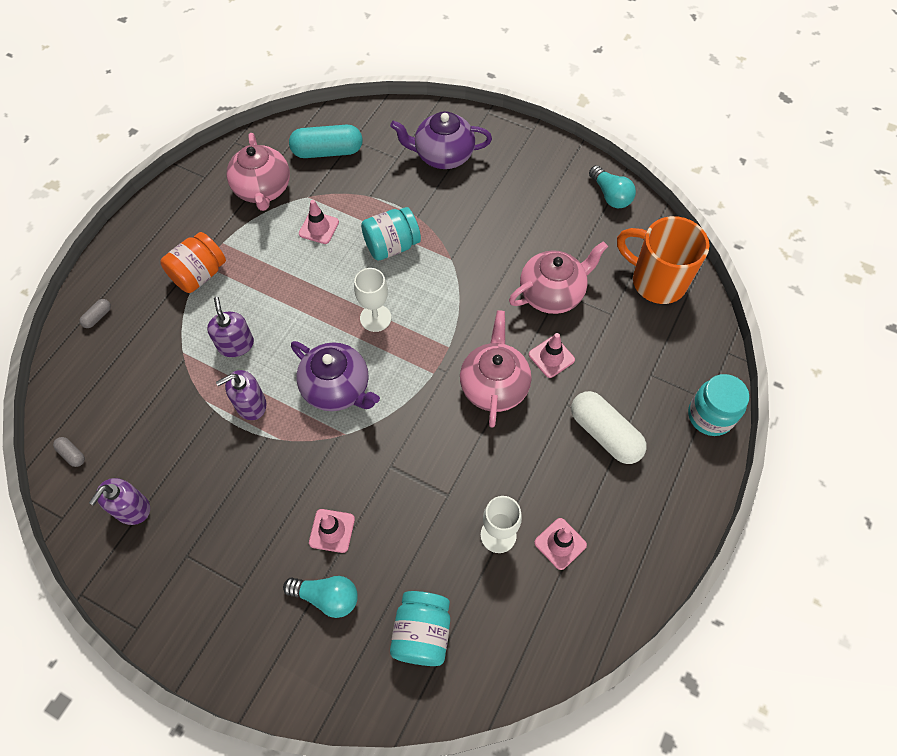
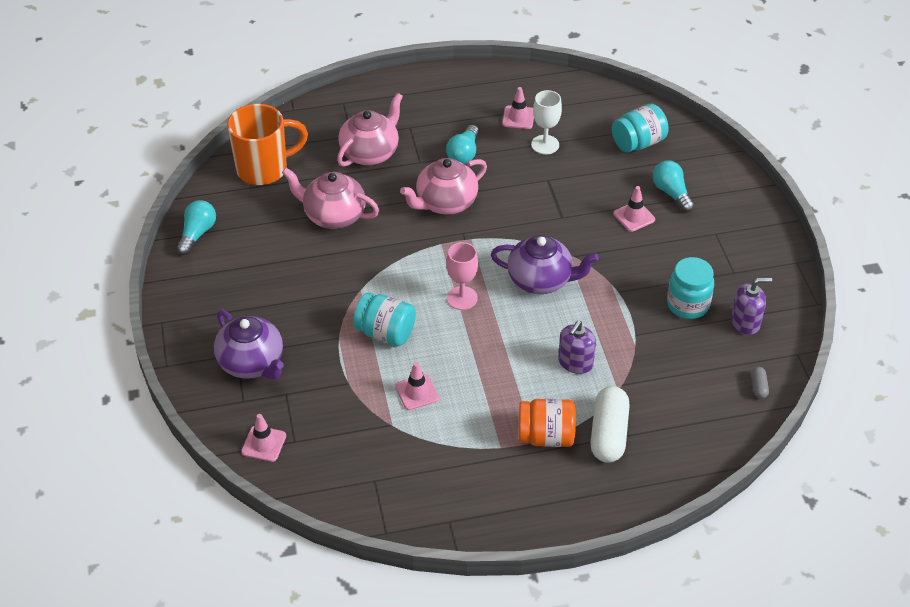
camera: 130 degrees left, 15 degrees down
(98, 317) = (656, 471): grey capsule -> none
(250, 404) = (607, 317): purple soap dispenser -> none
(263, 189) = (417, 463): pink teapot -> pink teapot (370, 153)
(327, 151) = (326, 449): turquoise capsule -> none
(337, 388) = (541, 280): purple teapot -> purple teapot turned 105 degrees clockwise
(375, 318) = (462, 298): white goblet -> pink goblet
(547, 450) = (464, 153): none -> turquoise light bulb
(551, 357) = (390, 188): pink traffic cone -> pink traffic cone (264, 444)
(605, 434) = (422, 135): white capsule -> white capsule (608, 434)
(656, 281) = (264, 169): orange mug -> orange mug turned 105 degrees counterclockwise
(710, 416) = (355, 97): turquoise jar -> turquoise jar (688, 304)

